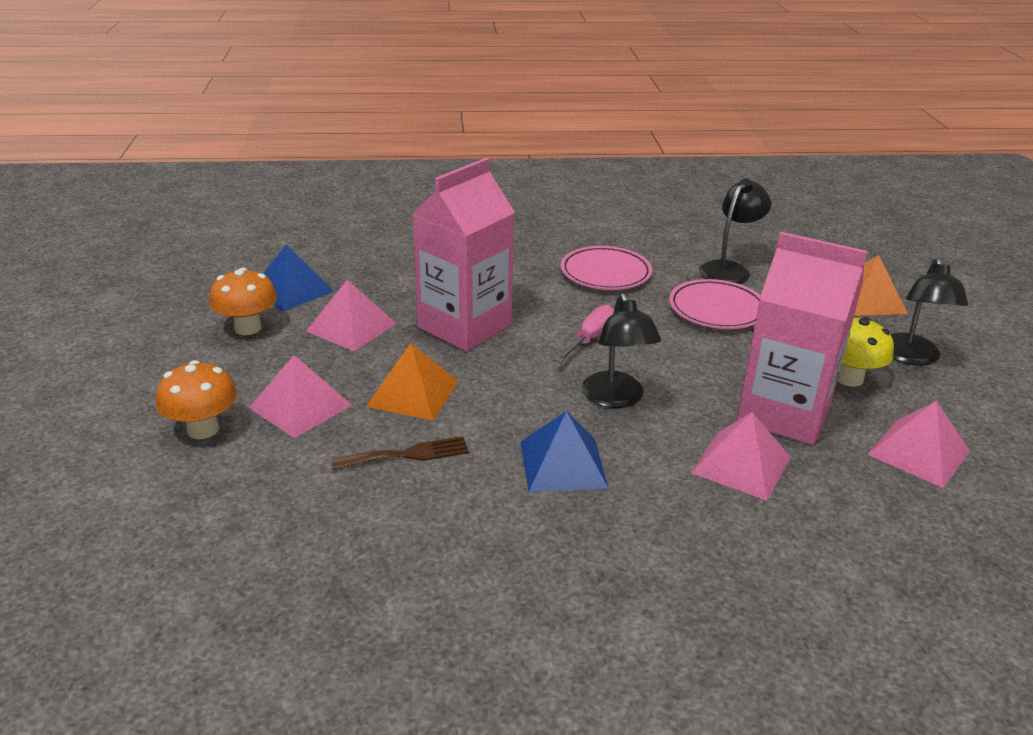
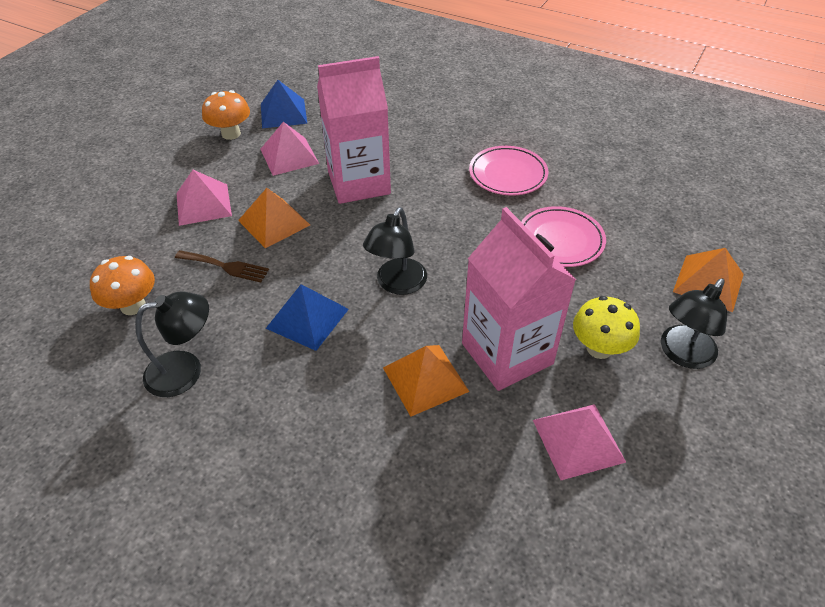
camera: 35 degrees right, 15 degrees up
(203, 429) = (140, 198): orange mushroom -> orange mushroom (133, 306)
(590, 338) = (434, 227): pink screwdriver -> none
(729, 269) = (614, 207): black lamp -> black lamp (186, 370)
(741, 464) = (425, 379): pink pyramid -> orange pyramid

